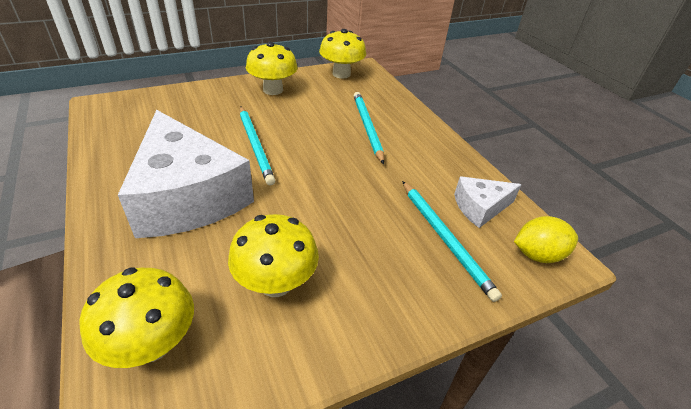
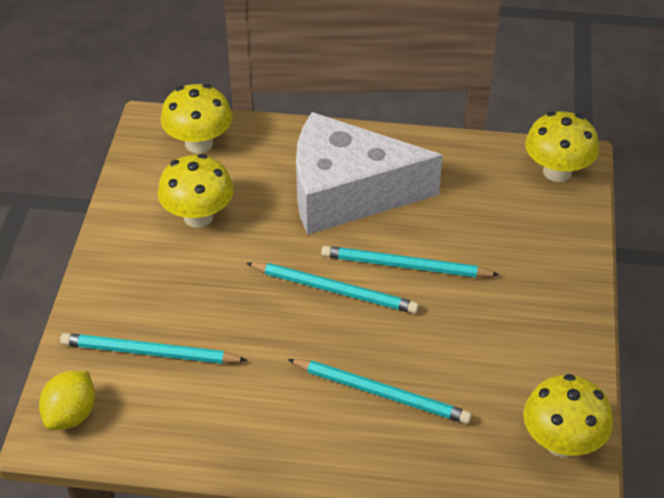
camera: 125 degrees right, 5 degrees up
(273, 90) = (542, 330): yellow mushroom -> yellow mushroom (557, 171)
(302, 168) = (335, 290): none -> turquoise pencil
(480, 207) = (161, 414): white cheese -> none

